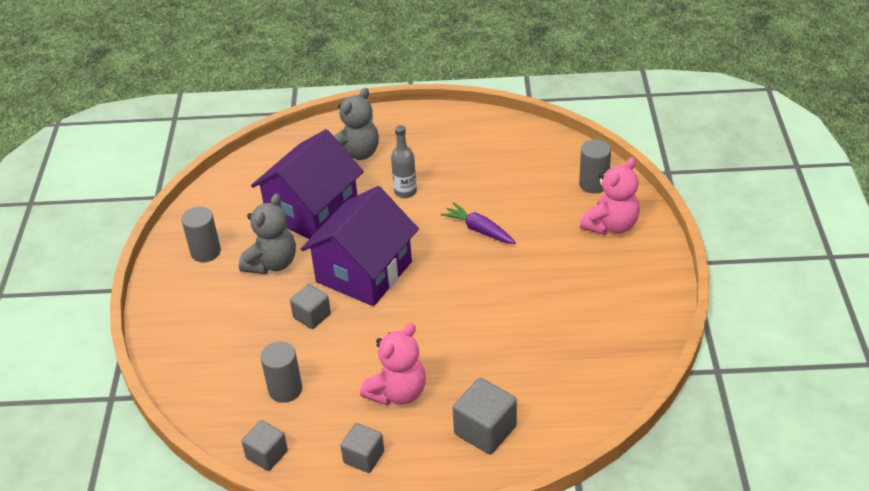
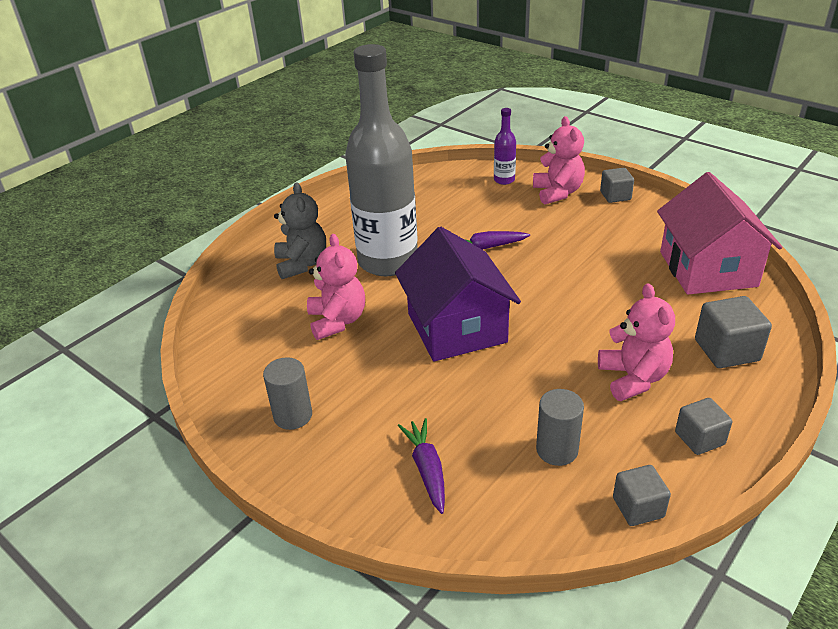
camera: 50 degrees left, 5 degrees down
(213, 339) = (427, 469): none -> purple carrot
(272, 263) = (371, 377): grey teddy bear -> none
(312, 211) = (337, 321): purple house -> pink teddy bear
(312, 316) = (475, 385): grey cube -> grey cube (615, 196)
(405, 191) = (388, 261): grey bottle -> grey bottle, size x2.49
(592, 372) = (707, 269): none -> pink house
(593, 184) = (504, 180): grey cylinder -> purple bottle

